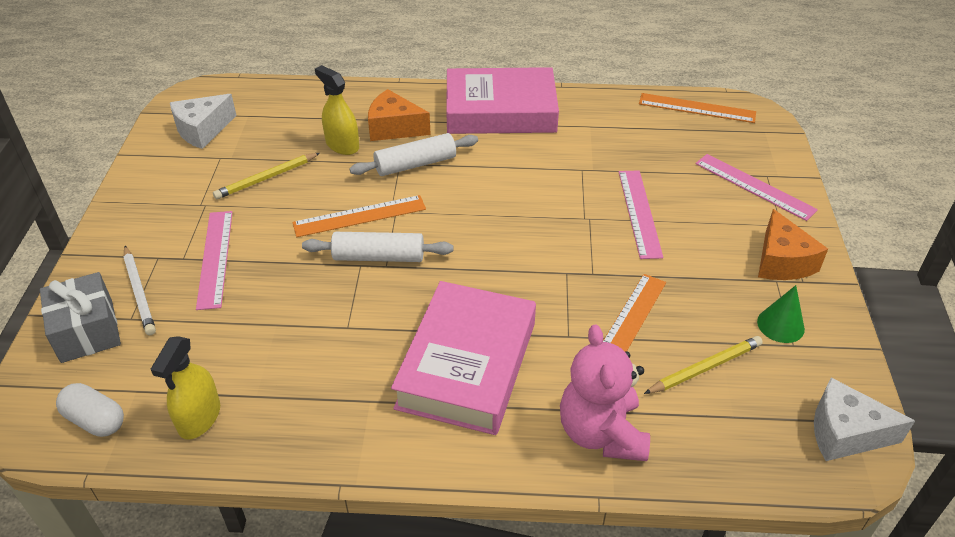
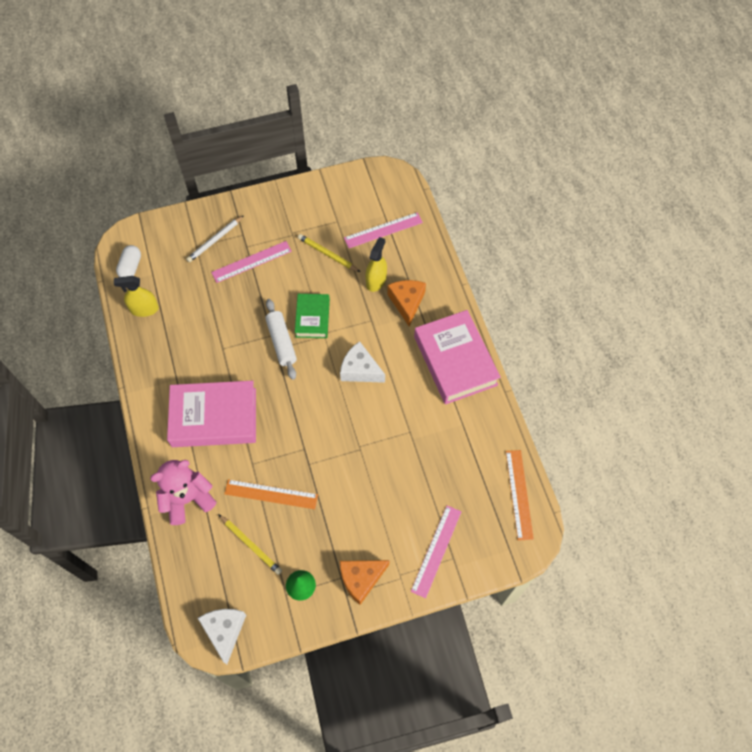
camera: 70 degrees right, 20 degrees up
(87, 331) = (182, 232): grey gift -> none
(202, 130) = (359, 199): white cheese -> white cheese (360, 370)
(359, 216) = (312, 318): orange ruler -> green book
(415, 164) = (374, 329): white rolling pin -> none
(639, 213) = (377, 479): pink ruler -> pink ruler (383, 230)

